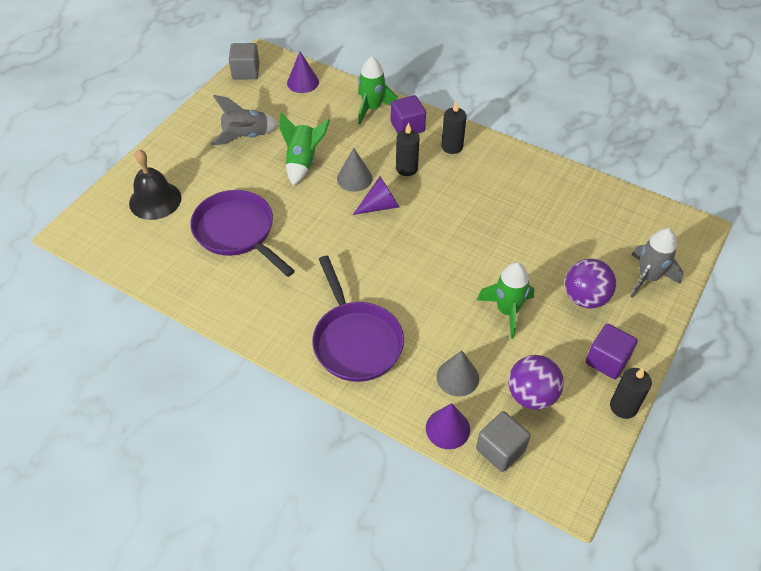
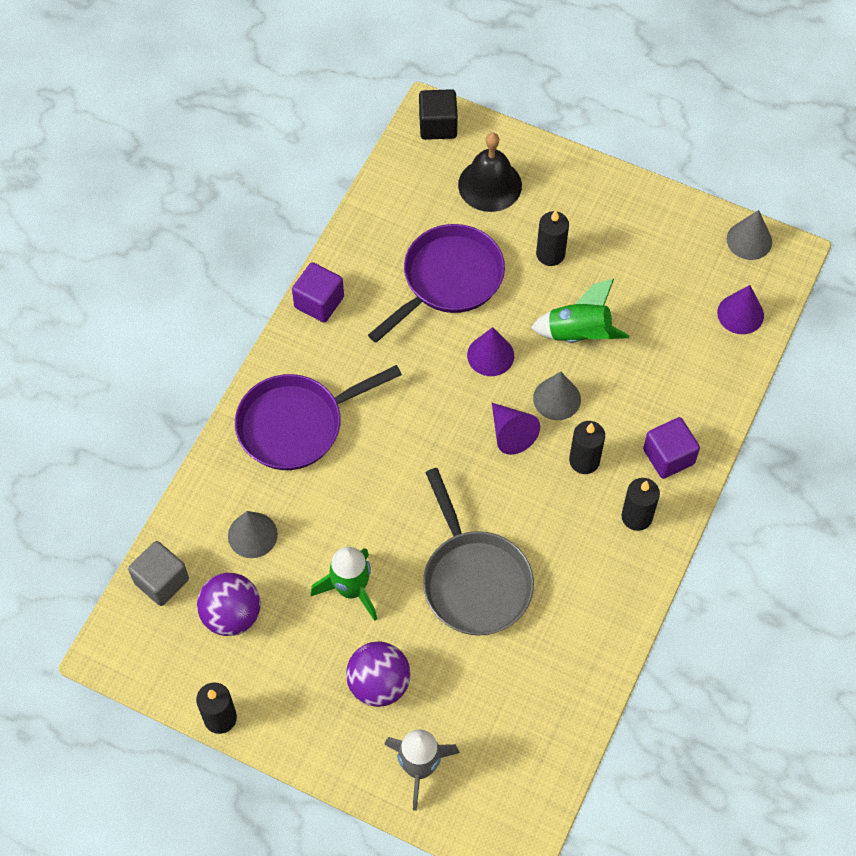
camera: 85 degrees right, 10 degrees up
(84, 228) = (438, 125): none -> black cube
(229, 171) = (550, 254): none -> black candle
(246, 72) = (749, 240): grey cube -> grey cone
(246, 136) = (616, 262): grey rocket -> none
(372, 108) = (700, 408): green rocket -> none
(447, 428) = (186, 526): purple cone -> purple cone (490, 355)
(499, 236) = (474, 580): none -> grey pan
(607, 360) = (284, 704): purple cube -> purple cube (319, 302)

